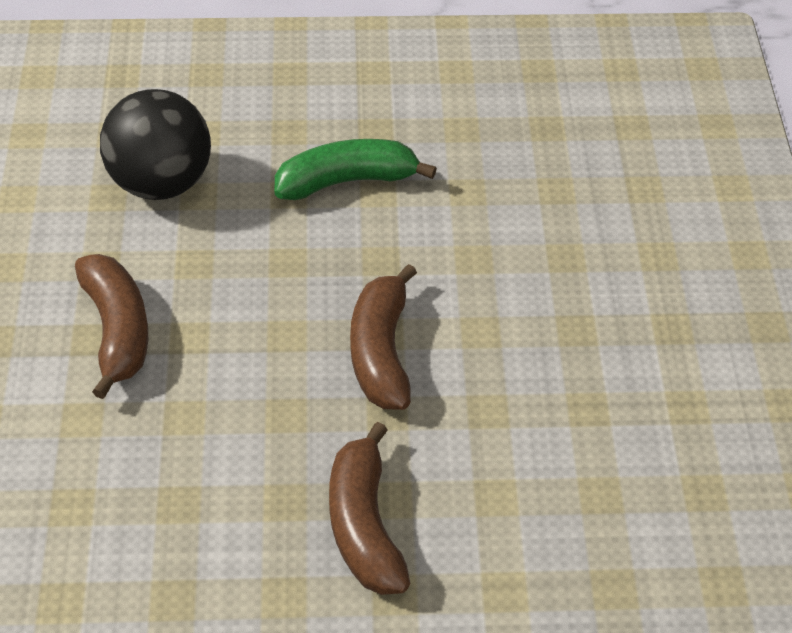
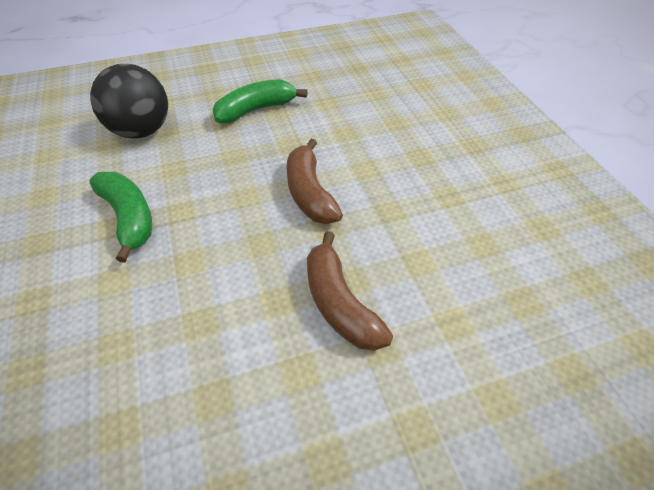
camera: 15 degrees left, 0 degrees up
(117, 331) = (129, 218): brown banana -> green banana

